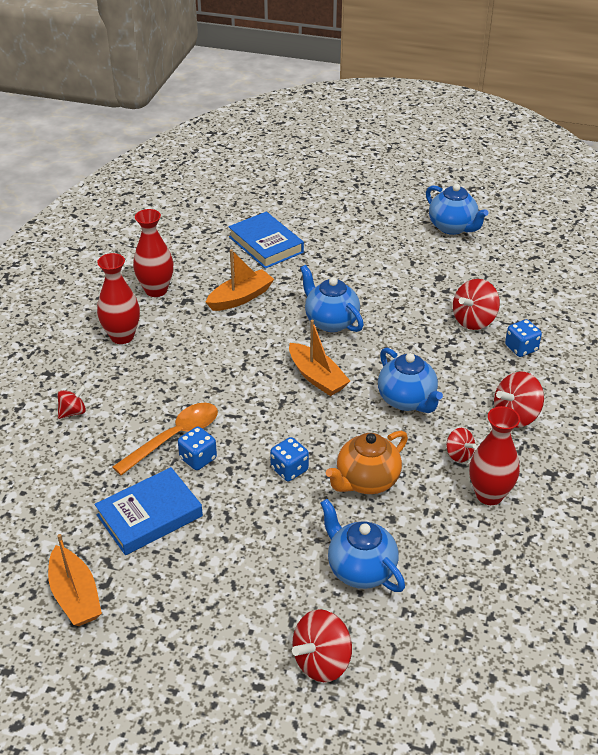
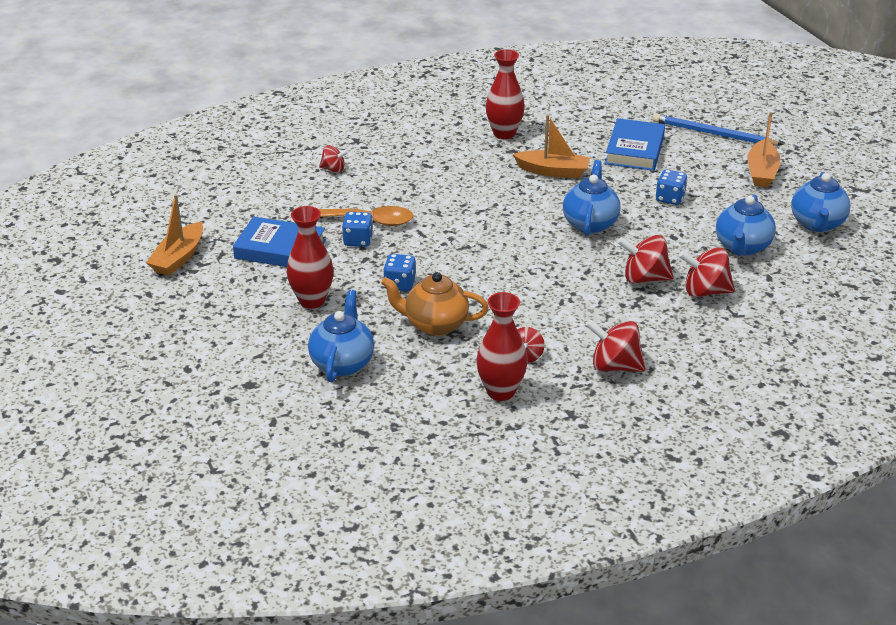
camera: 50 degrees right, 5 degrees down
(122, 336) = (434, 147): red vase -> red vase (312, 300)
(294, 201) = (713, 134): none -> blue pencil
(317, 377) = (516, 248): orange boat -> orange boat (761, 172)
(322, 661) = (238, 386): red spinning top -> red spinning top (644, 278)
(407, 400) = (552, 302): blue teapot -> blue teapot (742, 247)
(521, 348) = (707, 332): blue dice -> blue dice (670, 198)

